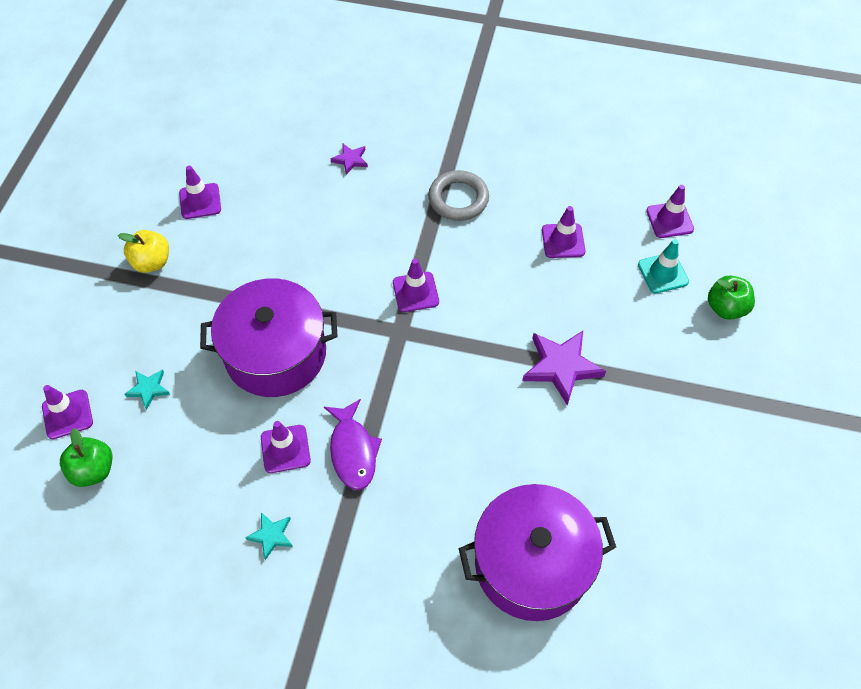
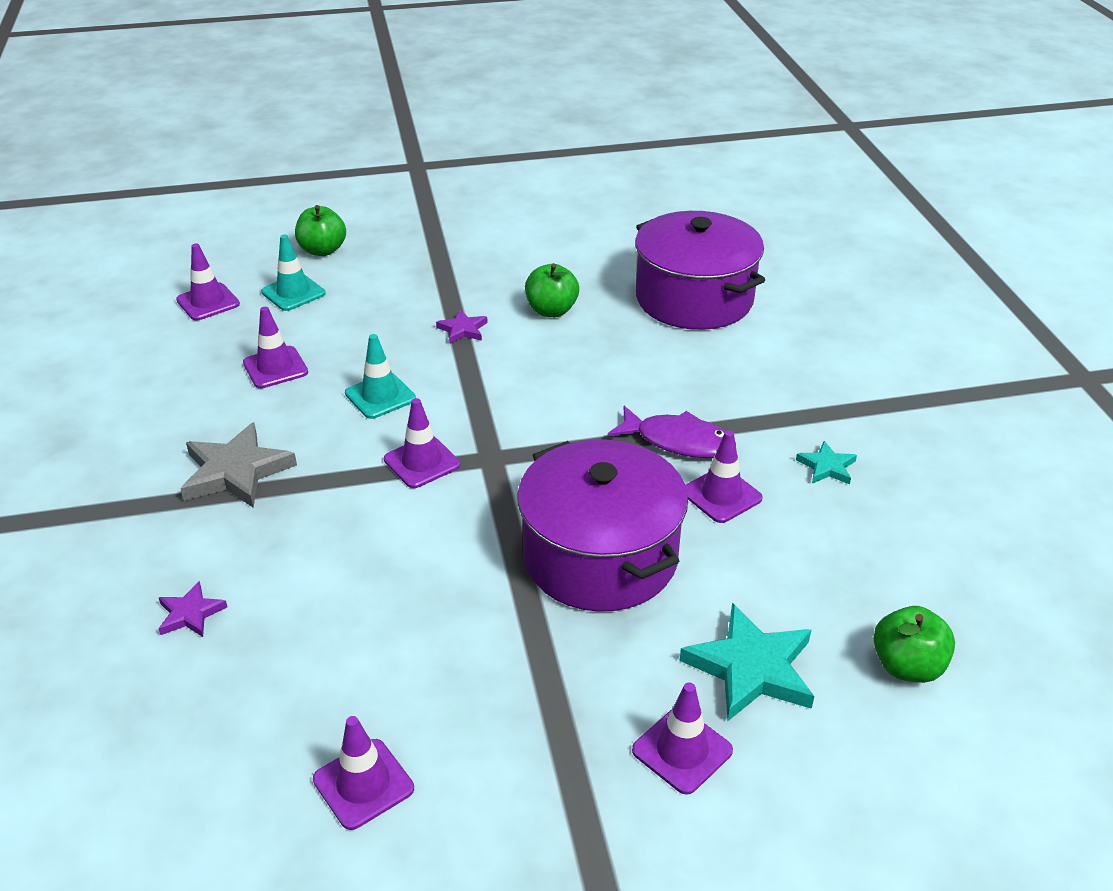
camera: 115 degrees left, 20 degrees down
(67, 414) = (864, 746): purple traffic cone -> purple traffic cone (682, 750)
(148, 389) = (751, 668): turquoise star -> turquoise star, size x1.89
(152, 262) = (532, 787): yellow apple -> none
(353, 451) = (678, 441): purple fish -> purple fish turned 60 degrees clockwise
(458, 199) = (236, 471): grey ring -> grey star
(499, 290) = (380, 396): none -> turquoise traffic cone
(561, 367) = (463, 330): purple star -> purple star, size x0.53
(562, 440) = (551, 310): none -> green apple

